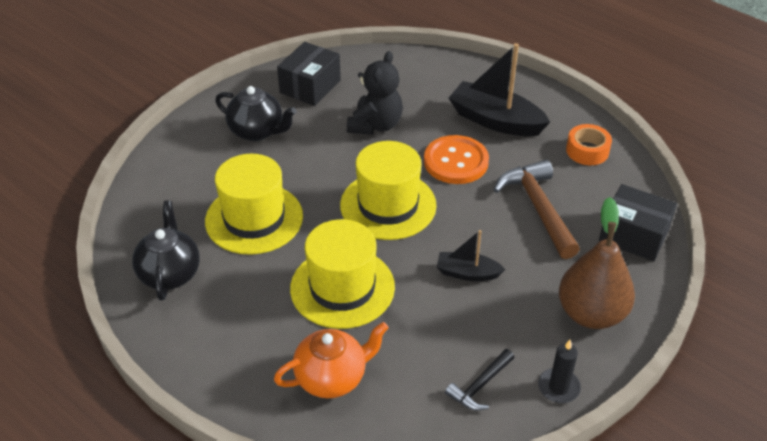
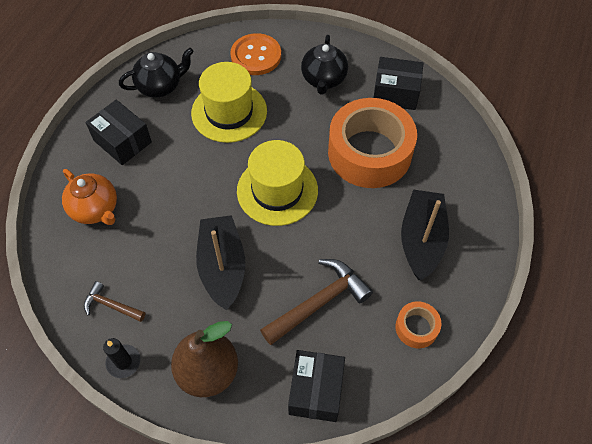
camera: 70 degrees right, 15 degrees up
(238, 329) = (122, 141): none -> black box
(342, 287) = (180, 188): yellow hat -> none
(375, 125) = (369, 152): black teddy bear -> orange tape
(456, 161) = (351, 223): orange button -> orange button (256, 56)
(467, 273) = (222, 267): black boat -> black boat, size x1.79
(480, 386) = (111, 305): black hammer -> brown hammer

